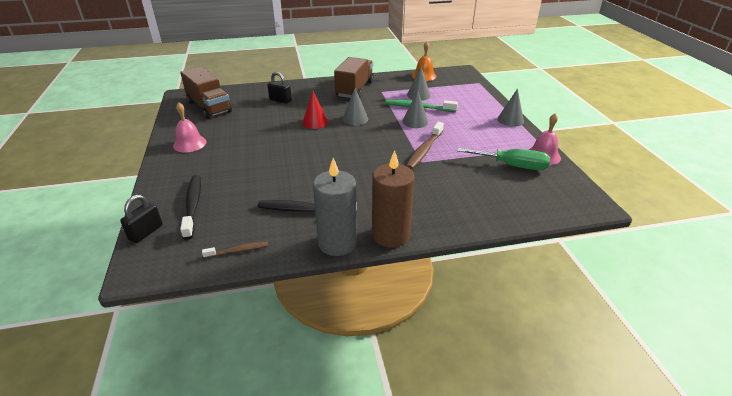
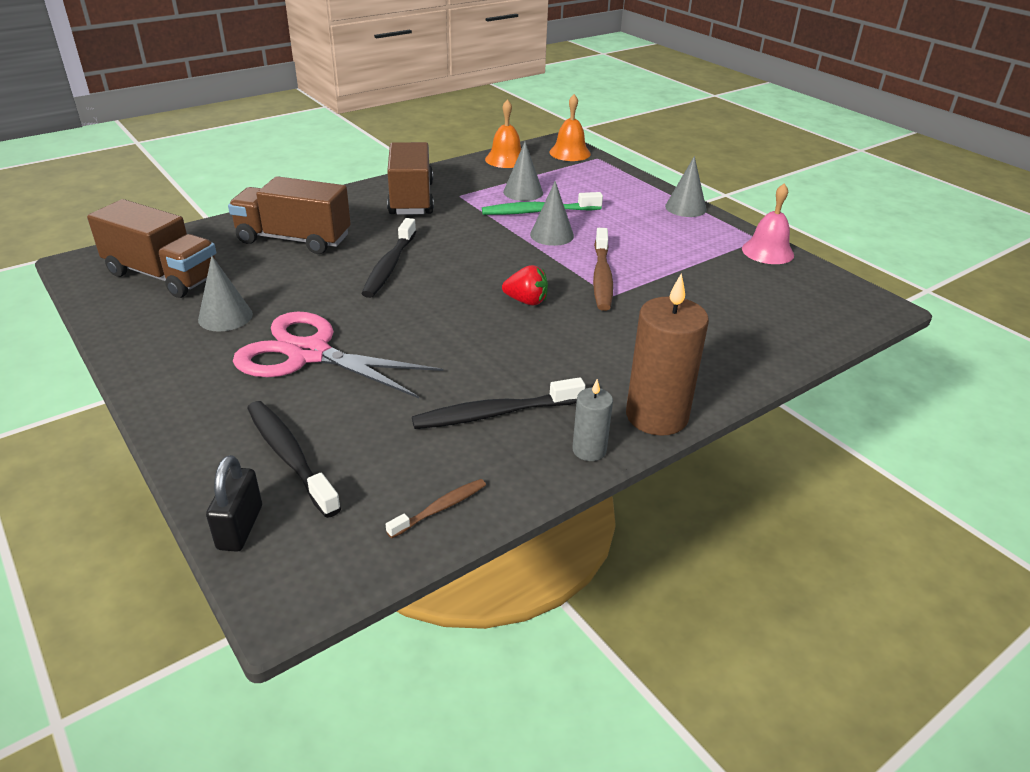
camera: 25 degrees left, 0 degrees up
(189, 144) = (183, 350): pink bell -> none
(241, 158) = (309, 354): none -> pink scissors
(280, 100) = (294, 239): black padlock -> brown truck
(315, 122) = (389, 266): red cone -> black toothbrush
(337, 243) = (589, 450): grey candle -> grey candle, size x0.52
(355, 119) = (453, 248): grey cone -> grey cone (225, 316)
(370, 155) = (526, 301): none -> red strawberry
(464, 77) = (570, 153): none -> orange bell
(512, 166) = (740, 274): green screwdriver -> none

